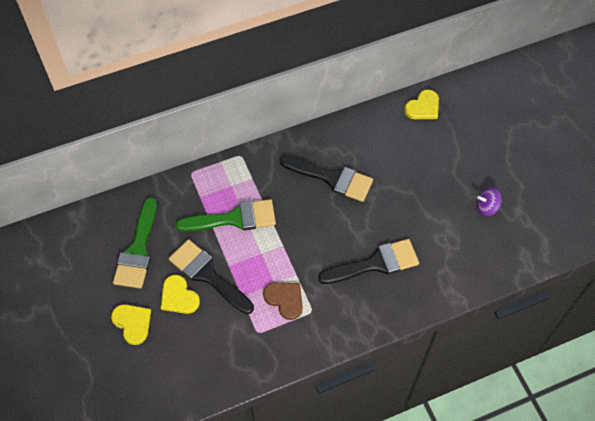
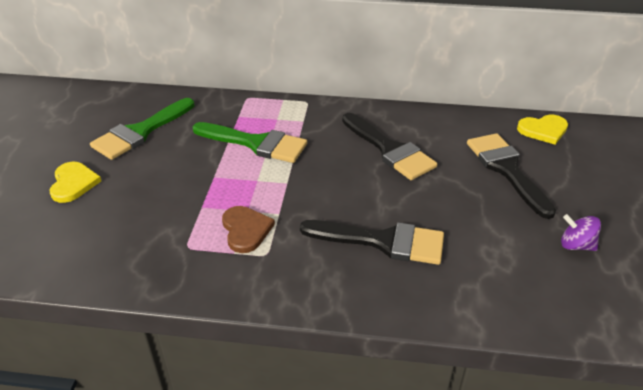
camera: 30 degrees right, 20 degrees down
(178, 297) = (139, 181): yellow heart -> none
(208, 275) = (185, 176): black brush -> black brush (507, 170)

